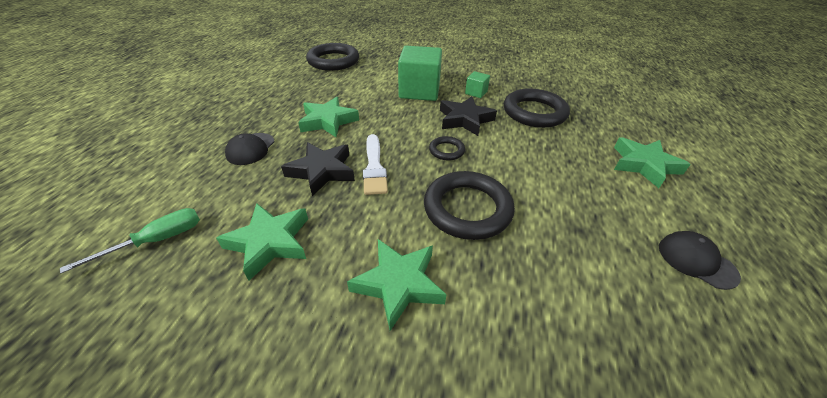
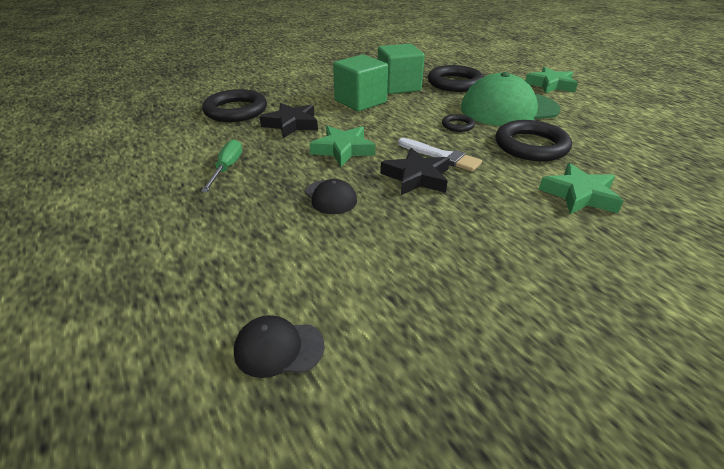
camera: 45 degrees left, 5 degrees down
(157, 240) = (416, 283): green screwdriver -> green screwdriver (227, 168)
(269, 242) = (483, 228): green star -> none
(465, 119) = (428, 104): black star -> black star (291, 124)
(476, 93) = (398, 86): green cube -> green cube, size x2.14
(531, 163) = (508, 109): none -> green cap
(696, 261) = (637, 112): black cap -> black cap (279, 348)

